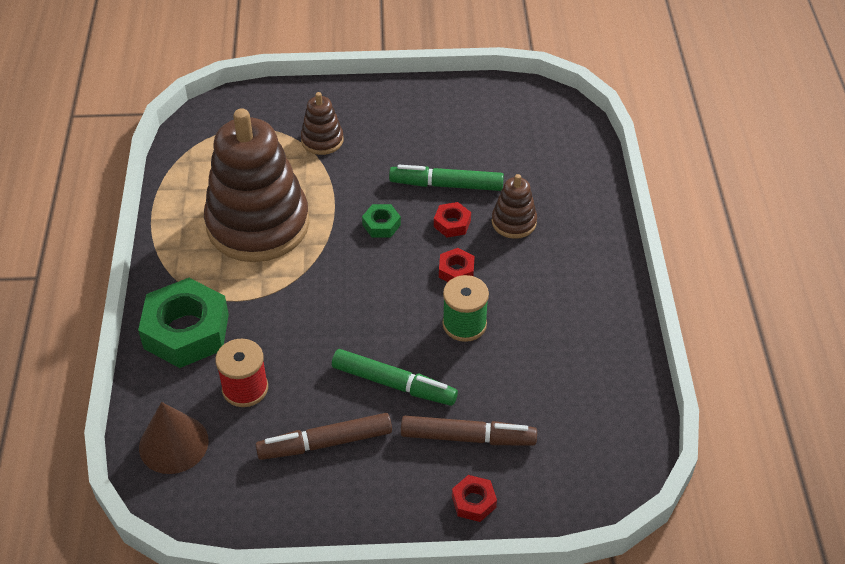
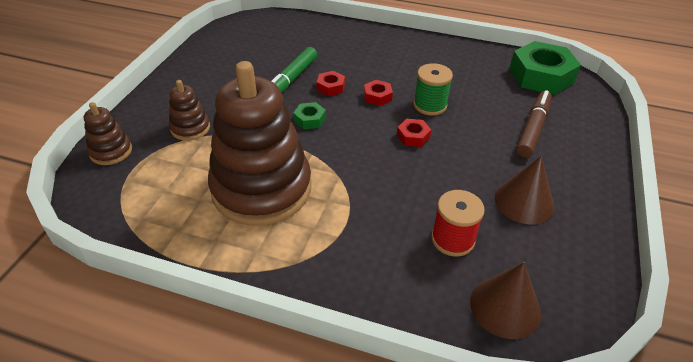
camera: 70 degrees left, 5 degrees down
(186, 331) = (367, 268): green nut -> green nut (541, 76)
(325, 443) = (524, 202): brown marker -> brown cone
(394, 384) = (474, 151): green marker -> none
(473, 502) = (589, 140): red nut -> red nut (413, 136)
(514, 222) = (346, 62): brown stacking toy -> brown stacking toy (111, 151)

